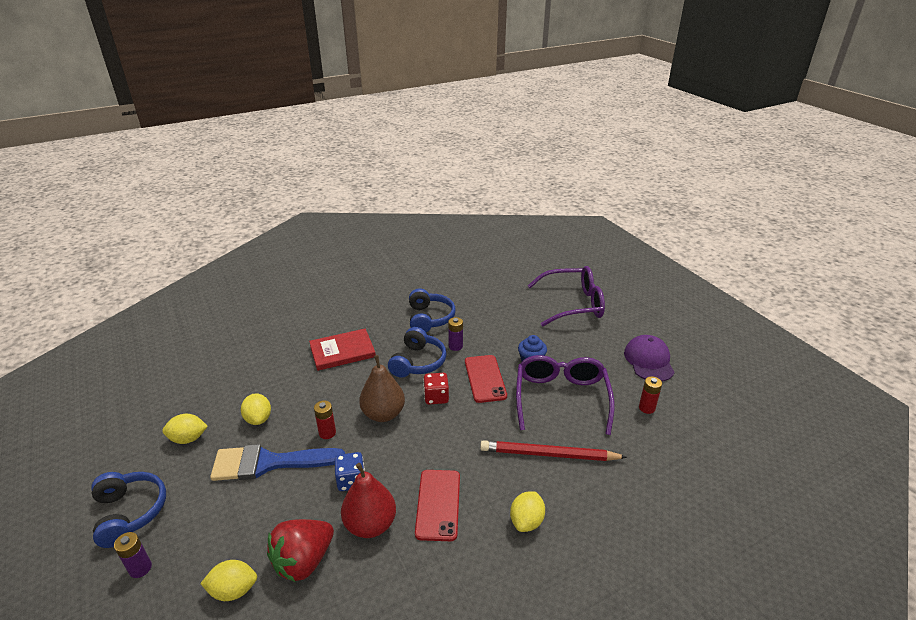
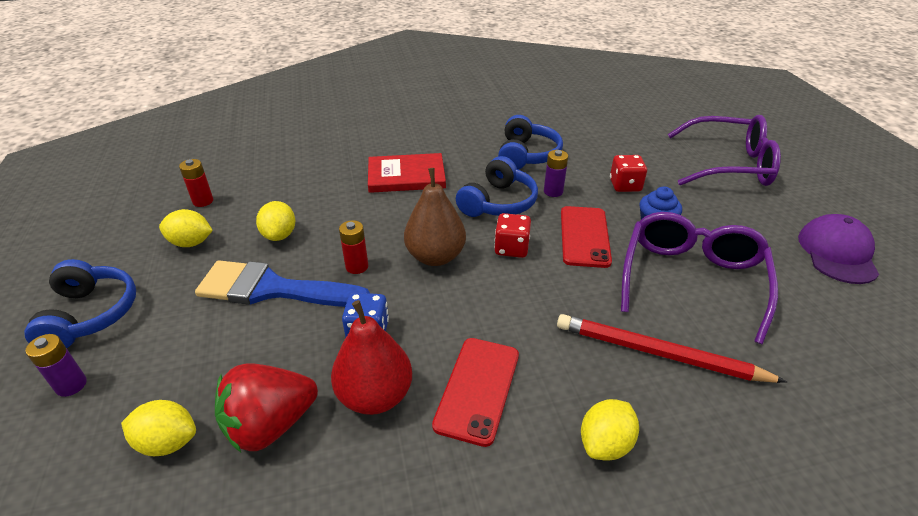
camera: 15 degrees right, 5 degrees up
(505, 333) = (625, 185): none -> red dice
(646, 408) = (827, 317): red battery -> red battery (203, 201)

